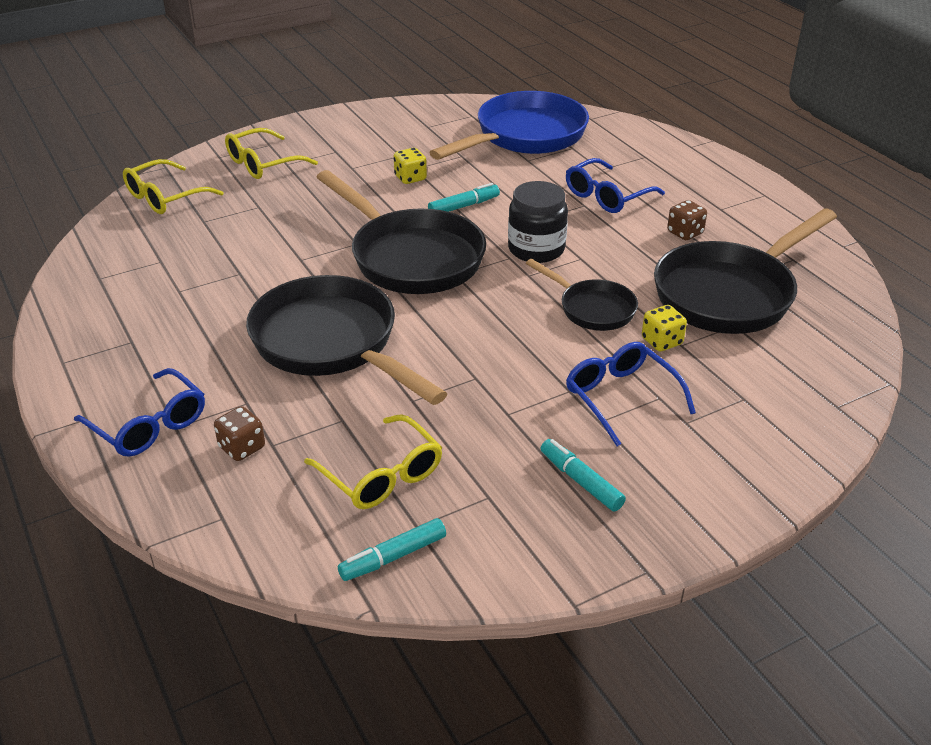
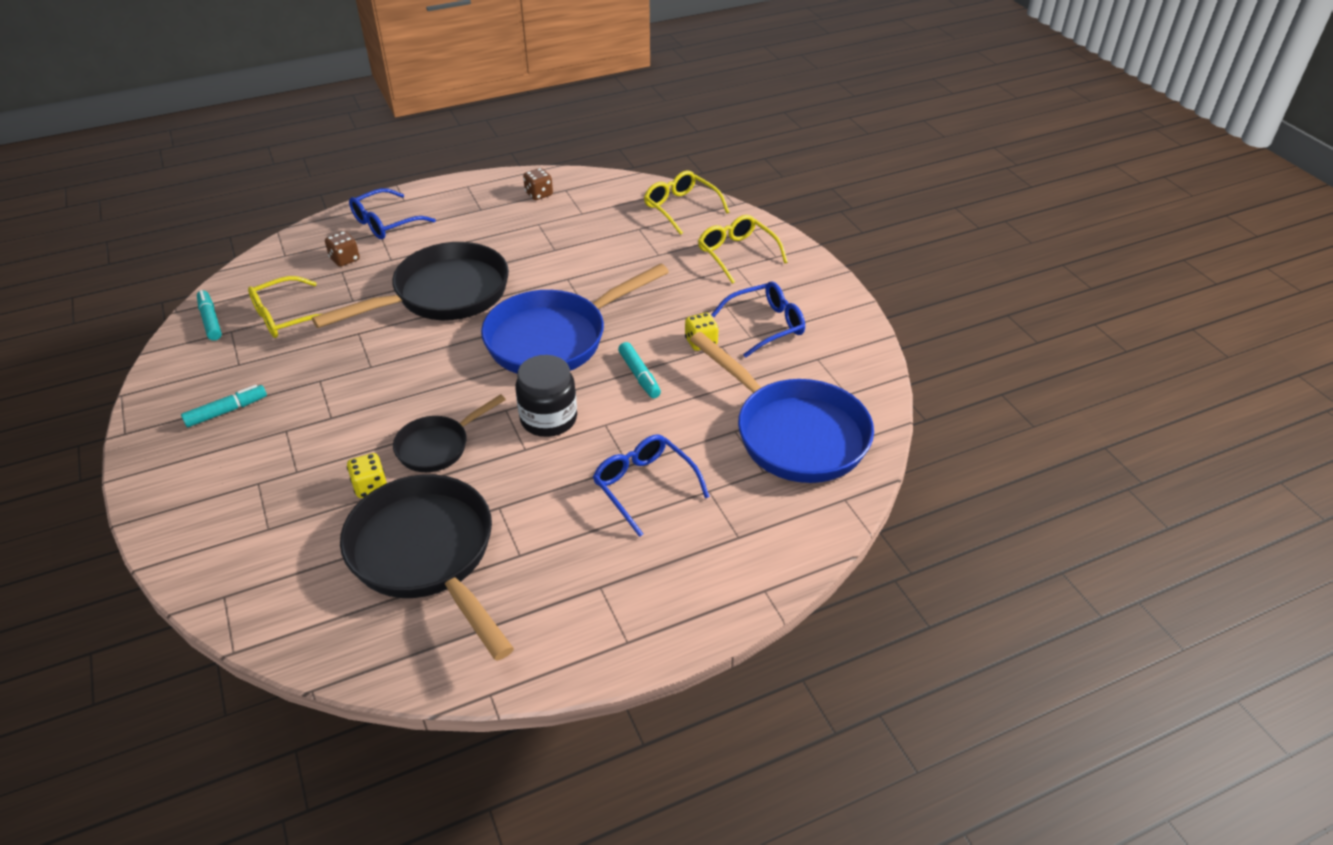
camera: 95 degrees right, 5 degrees up
(411, 257) = (554, 338): black pan -> blue pan
(621, 397) = (307, 447): blue glasses -> blue glasses (766, 325)
(685, 233) = (553, 541): brown dice -> brown dice (539, 194)

